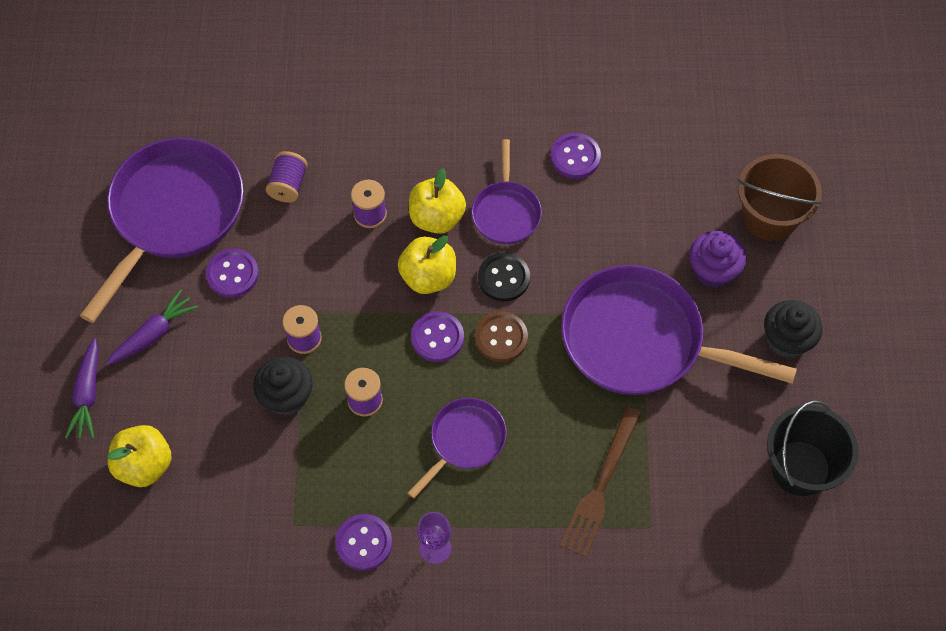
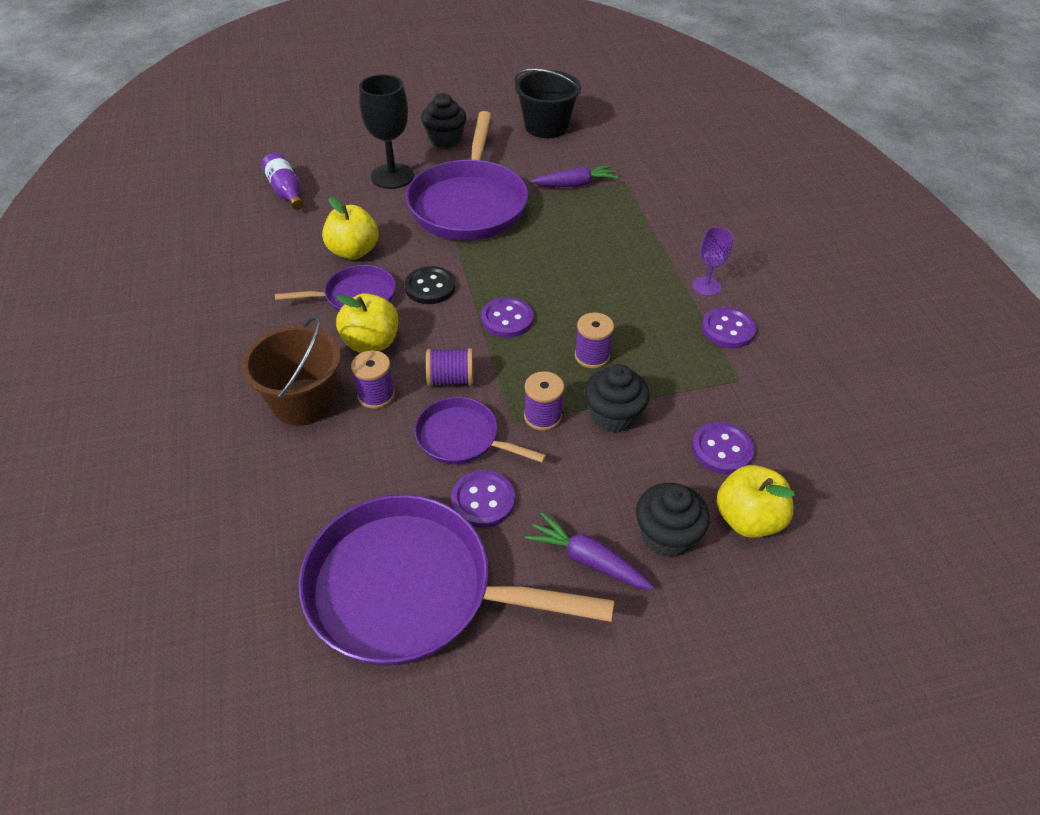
camera: 105 degrees left, 15 degrees down
(87, 395) = (694, 607): purple carrot -> purple carrot (575, 184)
(153, 397) = (666, 535): none -> black cupcake
(288, 185) = (348, 476): purple spool -> purple spool (450, 379)
(428, 277) = (442, 337): yellow apple -> yellow apple (353, 251)
(464, 441) = (602, 285): purple pan -> purple pan (462, 438)
(501, 338) = (493, 279): brown button -> none
(575, 157) = (285, 262): purple button -> purple button (722, 449)
(600, 486) = (605, 209): brown fork -> none
(702, 164) = (286, 191): none -> purple bottle
(713, 270) = (392, 176): purple cupcake -> black goblet
(769, 217) = (335, 155): brown bucket -> brown bucket (303, 402)

